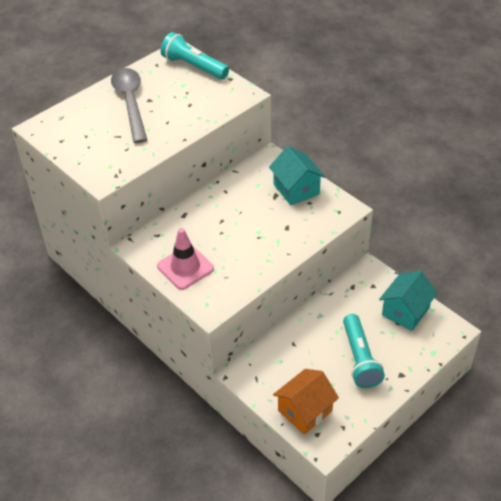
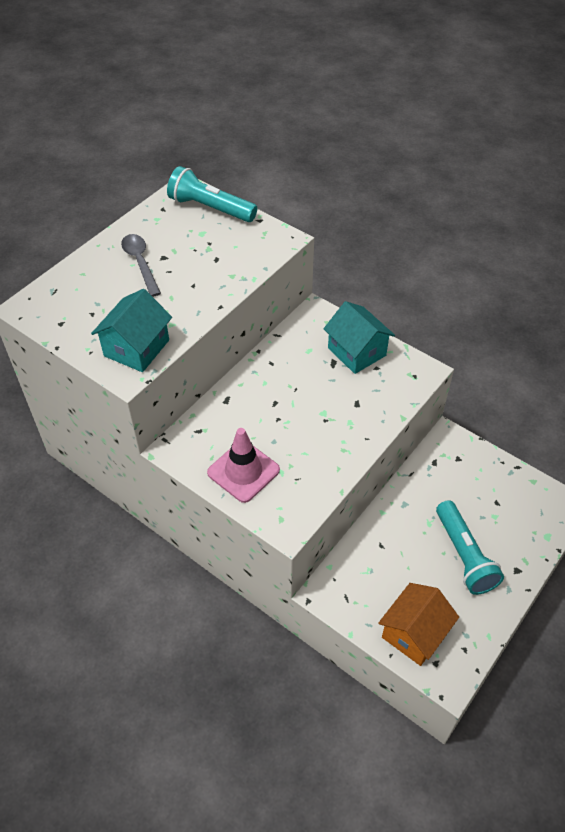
camera: 10 degrees left, 5 degrees up
(130, 103) = (140, 263): grey spoon -> grey spoon, size x0.63
(405, 311) = (503, 487): turquoise house -> turquoise house (136, 348)

